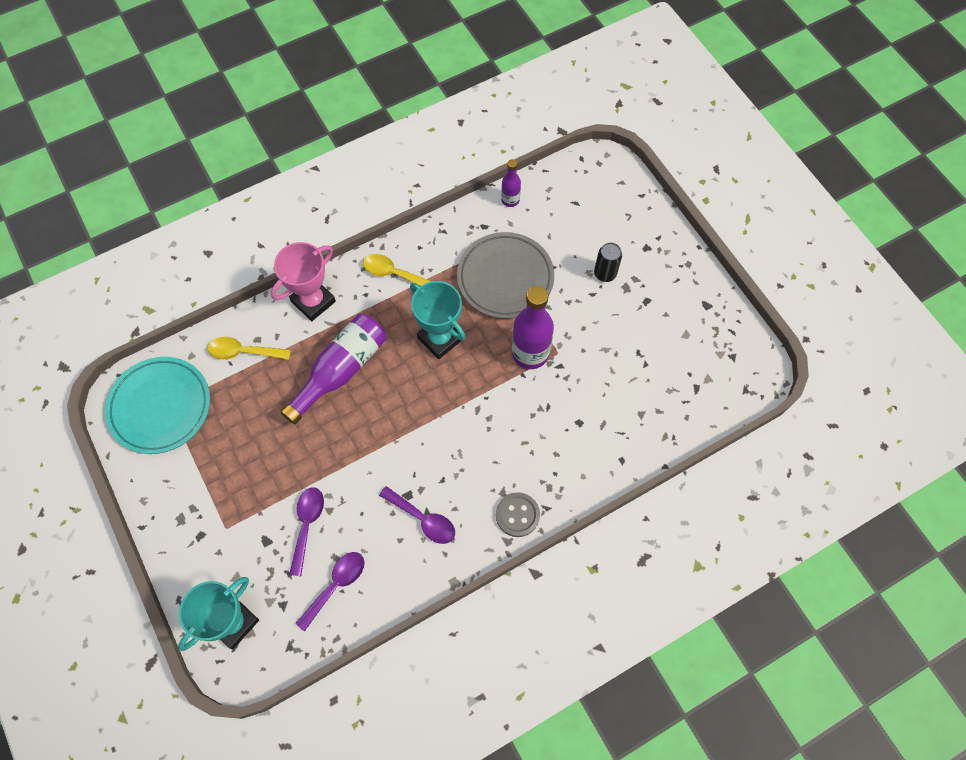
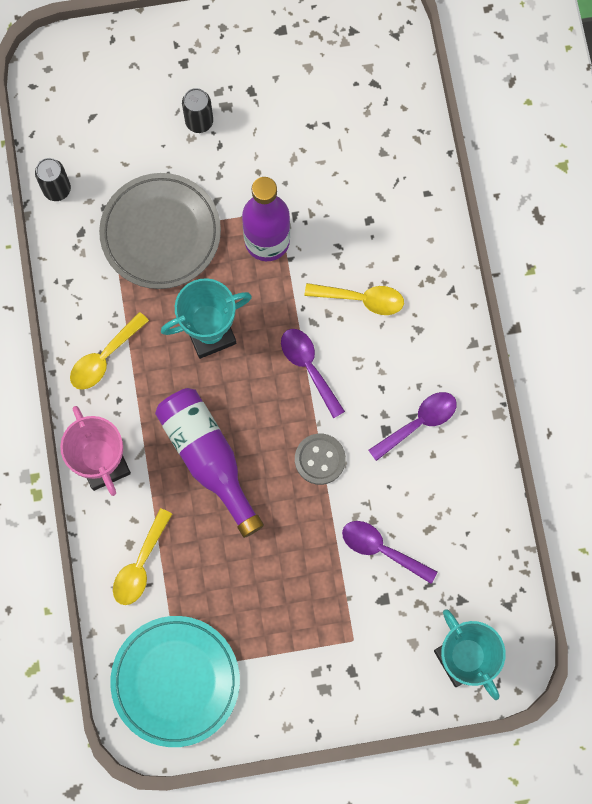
camera: 70 degrees left, 10 degrees up
(336, 585) = (459, 537): purple spoon -> purple spoon (308, 367)
(510, 200) = (57, 189): purple bottle -> black can
(510, 439) = (361, 299): none -> yellow spoon
(517, 515) = (449, 323): grey button -> grey button (320, 459)

